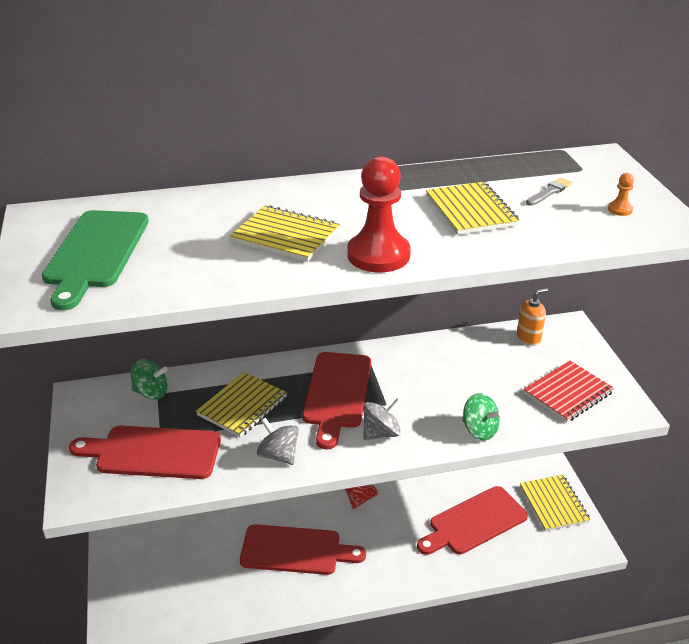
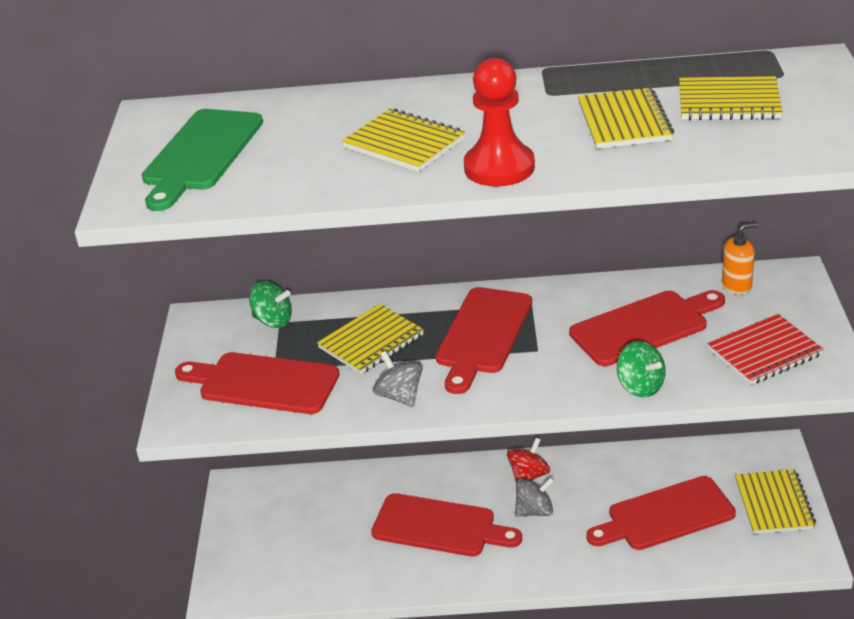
camera: 15 degrees right, 0 degrees up
(381, 433) = (522, 381): grey spinning top -> grey spinning top (534, 511)
(467, 377) = (644, 326): none -> red cutting board
(549, 192) = (728, 102): grey brush -> yellow notebook
(620, 209) = (805, 125): orange pawn -> none

